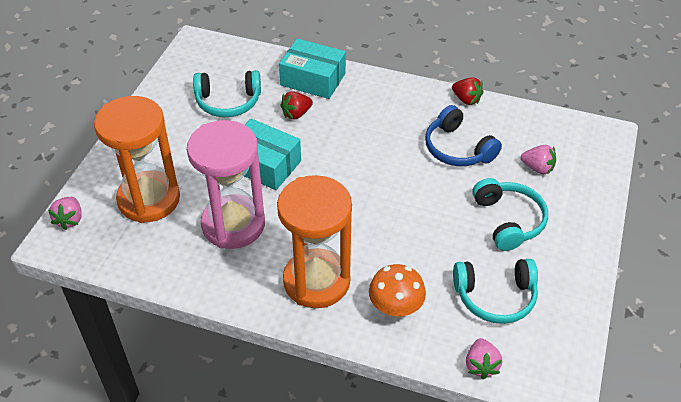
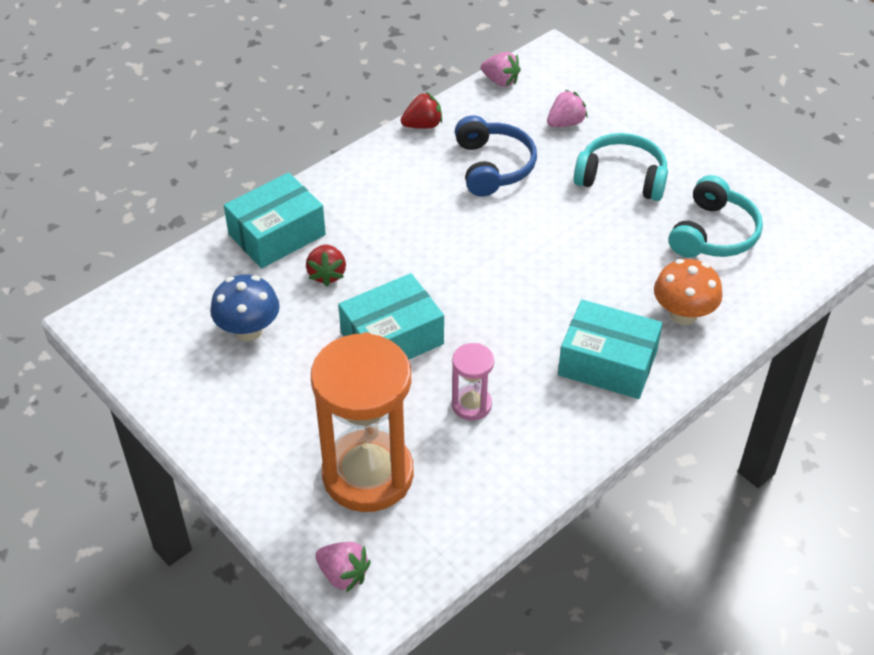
camera: 60 degrees left, 0 degrees up
(228, 102) = (248, 330): turquoise headphones -> blue mushroom
(233, 224) = (471, 405): pink hourglass -> pink hourglass, size x0.46
(316, 281) = (607, 363): orange hourglass -> turquoise box
(457, 148) = (492, 166): blue headphones -> blue headphones turned 90 degrees counterclockwise
(481, 365) = (789, 283): pink strawberry -> pink strawberry (500, 81)

